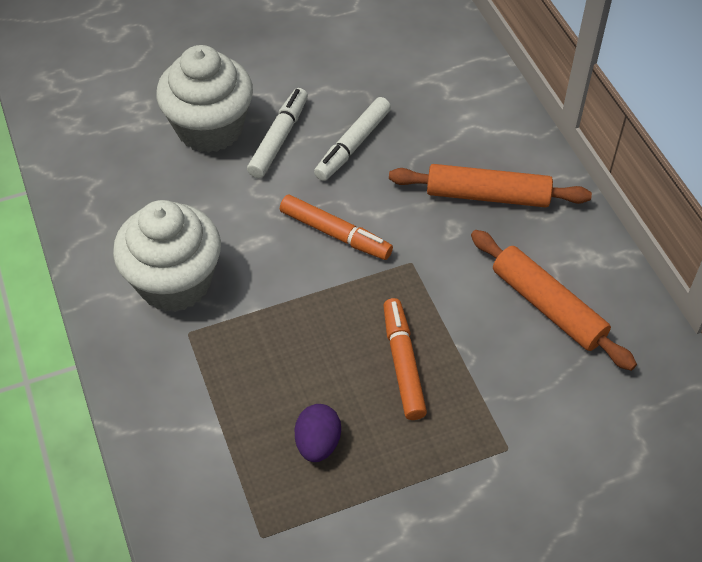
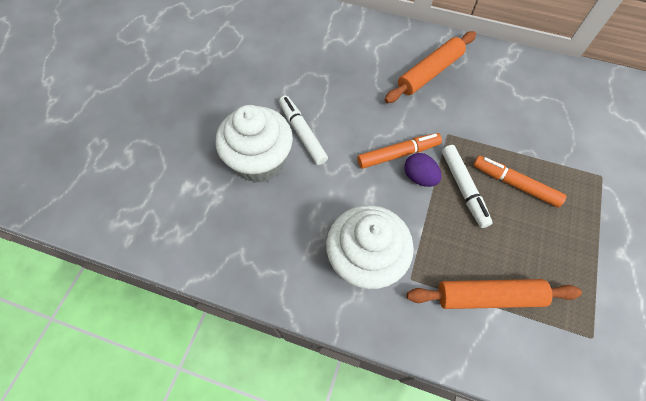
camera: 50 degrees left, 10 degrees up
(318, 443) = (543, 263): purple egg -> purple egg (419, 177)
(352, 145) = (341, 104): white marker -> white marker (463, 188)
(547, 306) = (522, 99): orange rolling pin -> orange rolling pin (488, 296)

